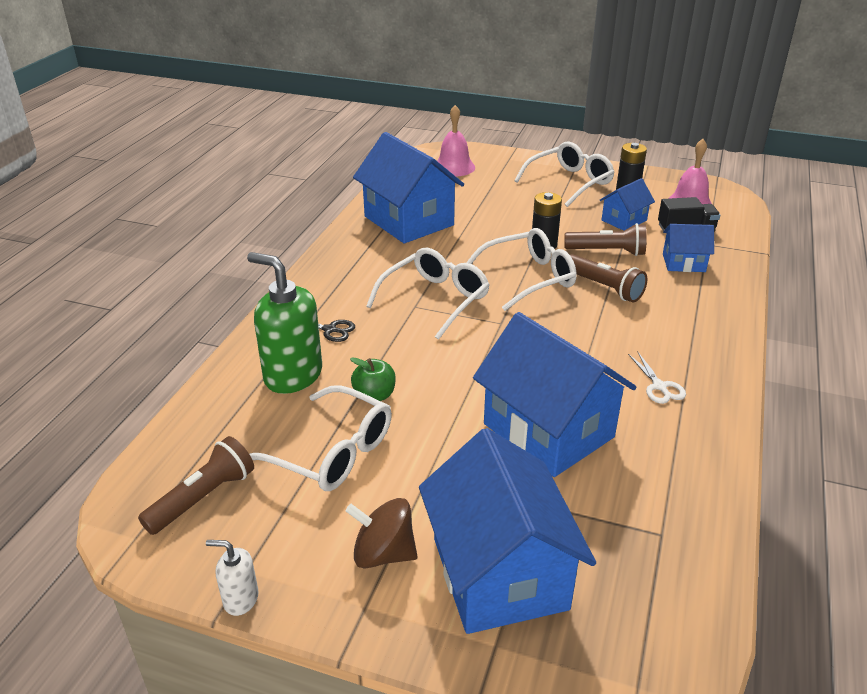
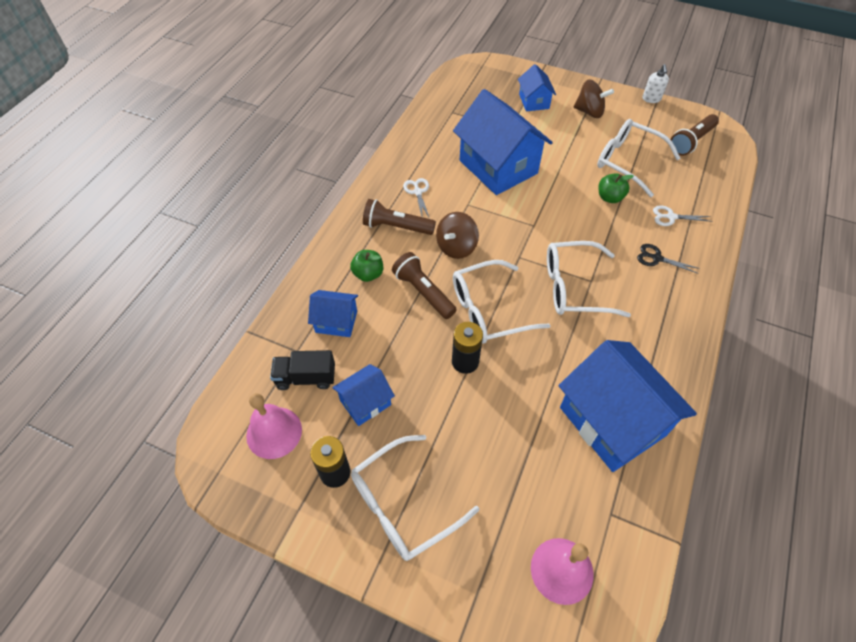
camera: 175 degrees left, 20 degrees up
(240, 599) = (651, 99): white soap dispenser -> white soap dispenser turned 75 degrees clockwise
(293, 375) = (671, 217): green soap dispenser -> white scissors
(435, 299) = (574, 287): white glasses -> white glasses turned 45 degrees clockwise
(499, 573) = (534, 101): blue house -> blue house, size x0.50
(581, 328) = (456, 247): none -> brown spinning top
(607, 251) = (403, 345): brown flashlight -> brown flashlight (396, 227)
(674, 298) = (368, 274): none -> green apple

